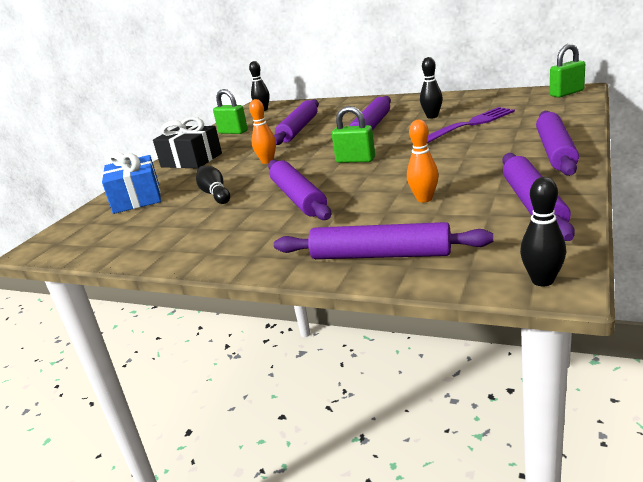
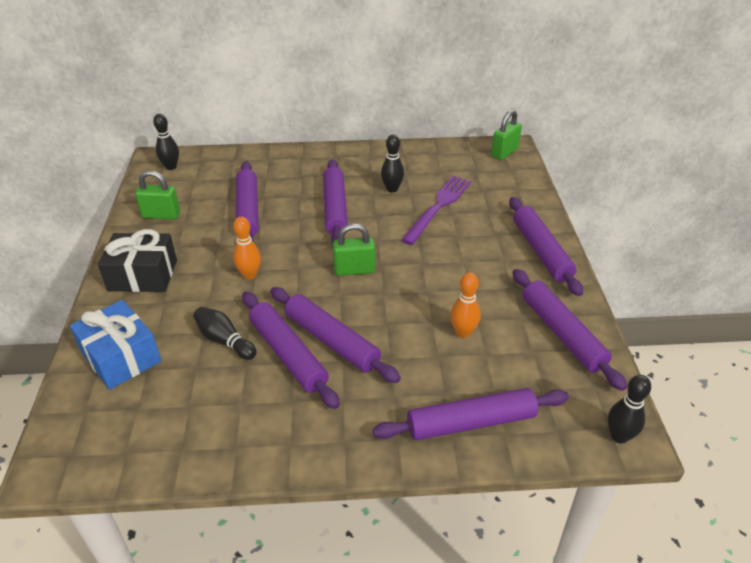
camera: 30 degrees left, 15 degrees up
(256, 203) = (288, 354): none -> purple rolling pin

